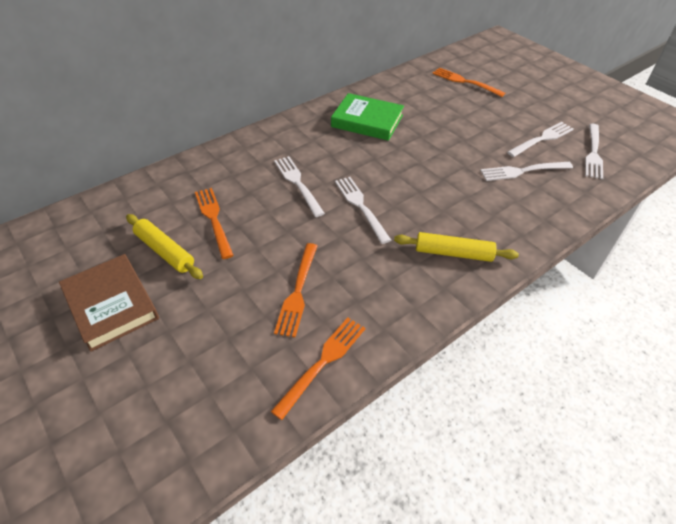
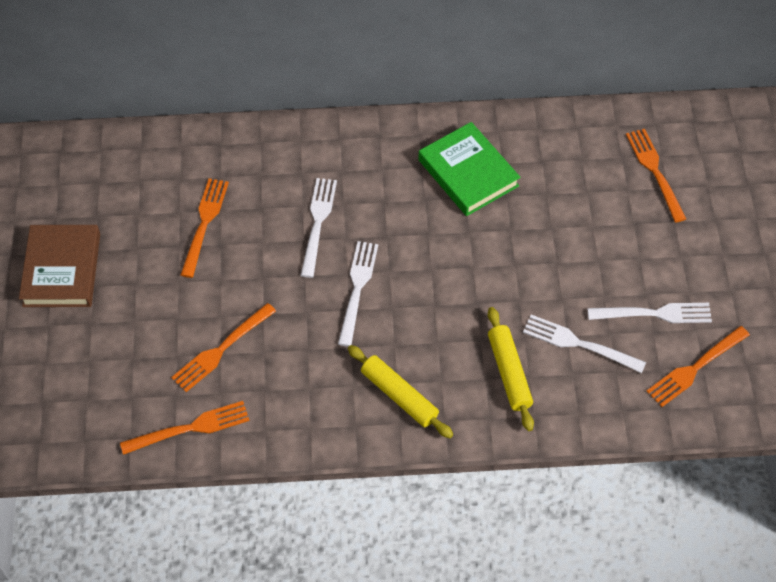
camera: 35 degrees right, 10 degrees up
(165, 251) = (138, 237): yellow rolling pin -> yellow rolling pin (509, 372)
(593, 153) = (695, 368): white fork -> orange fork

